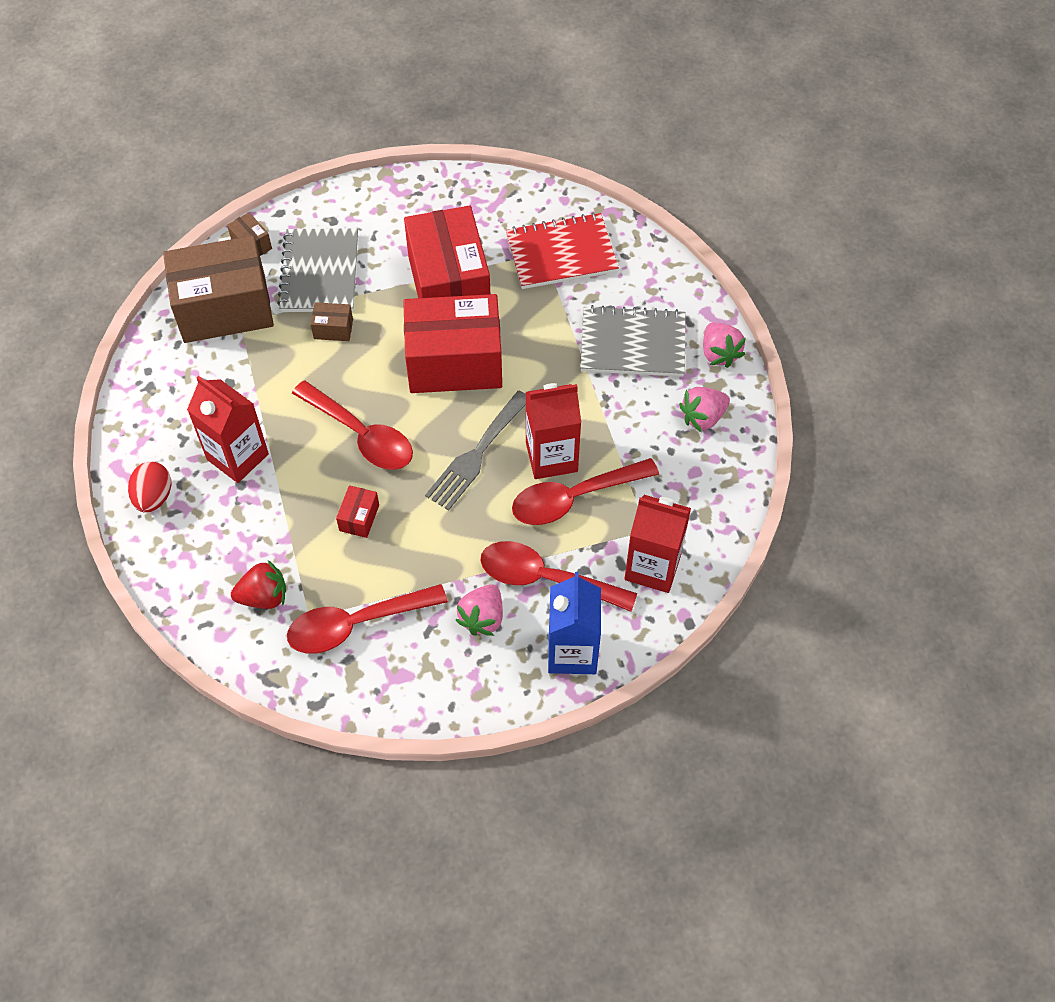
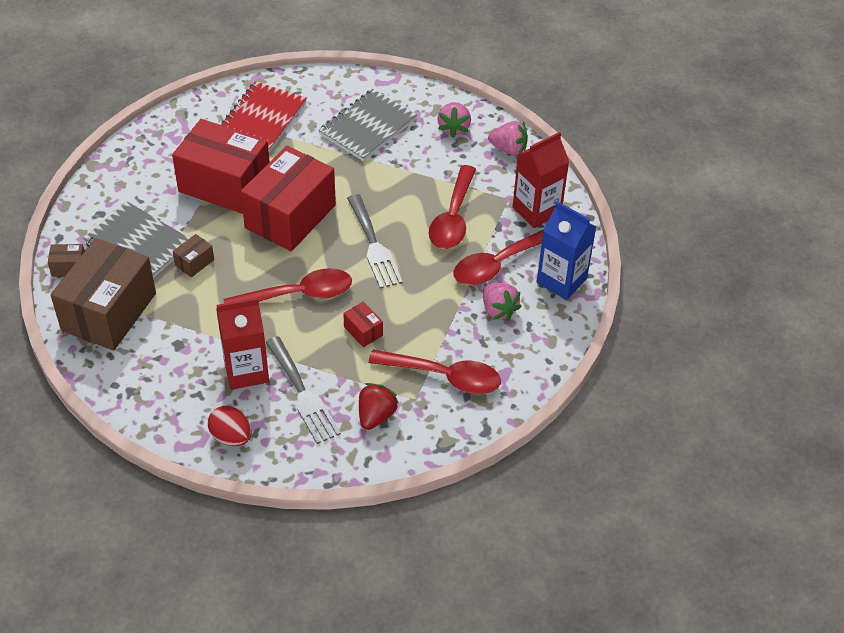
camera: 55 degrees left, 10 degrees down
(244, 519) = (303, 394): none -> grey fork
(356, 624) = (444, 376): red spoon -> red spoon turned 90 degrees counterclockwise
(551, 457) = (412, 211): red carton -> none
(719, 353) = (415, 94): pink strawberry -> pink strawberry (508, 149)

